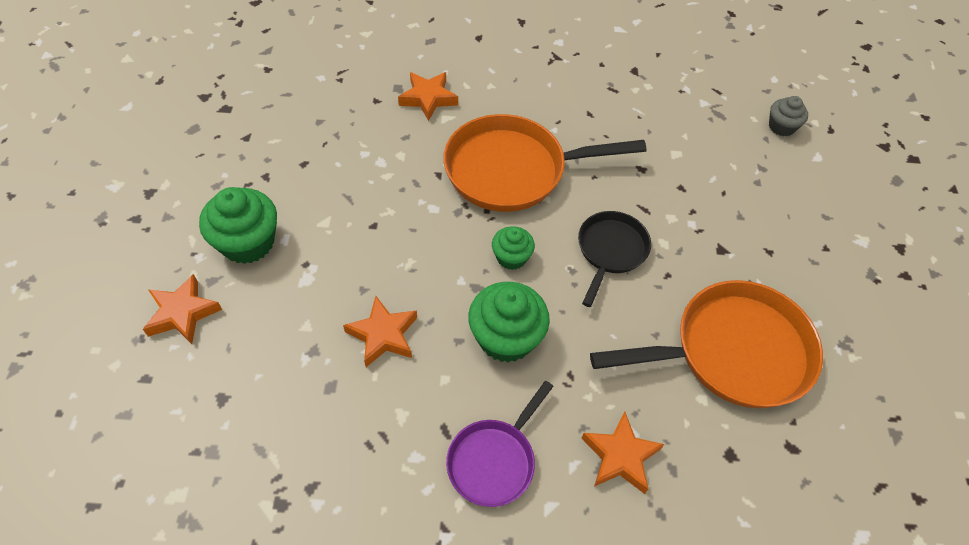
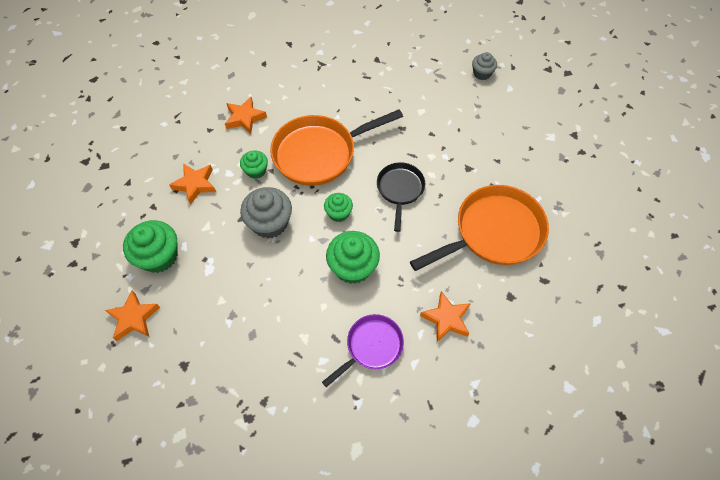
camera: 15 degrees left, 5 degrees up
(383, 335) = (274, 290): orange star -> orange star (195, 184)
(411, 242) = (270, 223): none -> grey cupcake
(418, 169) = (256, 170): none -> green cupcake
(494, 460) = (371, 346): purple pan -> purple pan turned 150 degrees counterclockwise

